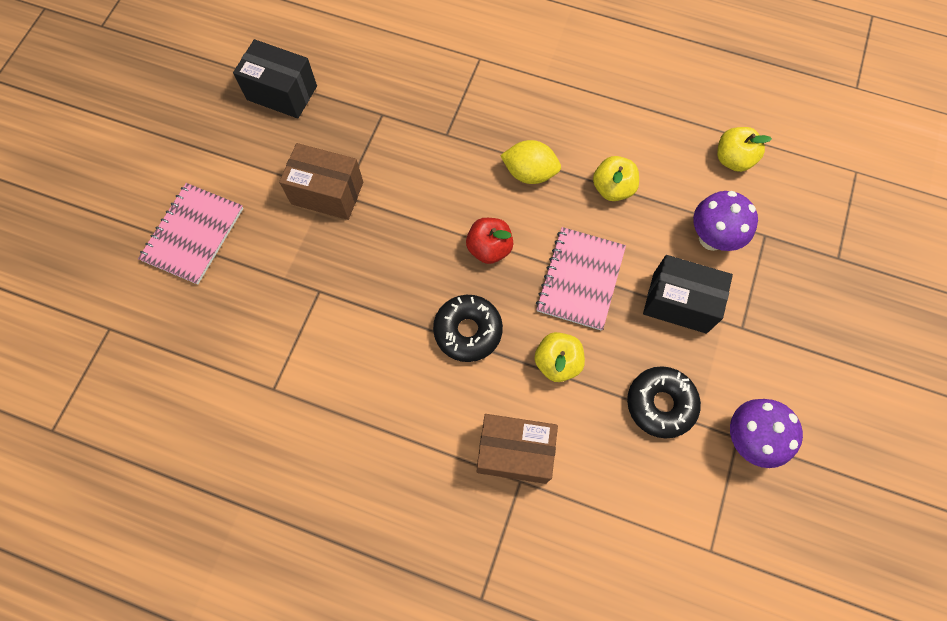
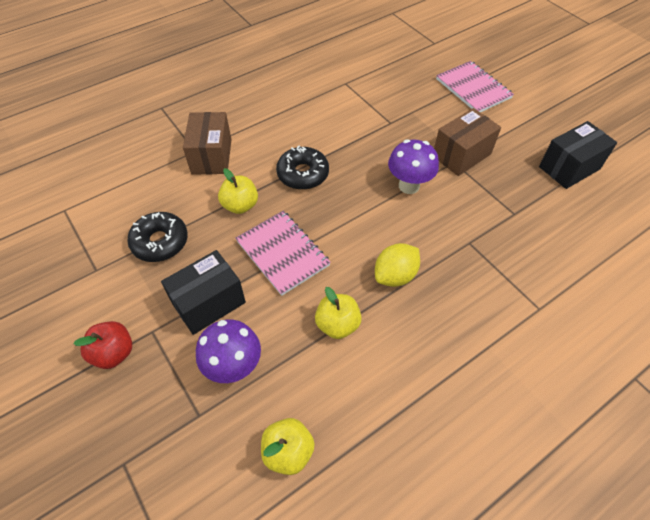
camera: 125 degrees right, 15 degrees down
(489, 248) = (351, 215): red apple -> red apple (114, 353)
(514, 452) = (212, 156): brown box -> brown box turned 45 degrees counterclockwise
(748, 439) = (88, 275): purple mushroom -> purple mushroom (409, 186)

